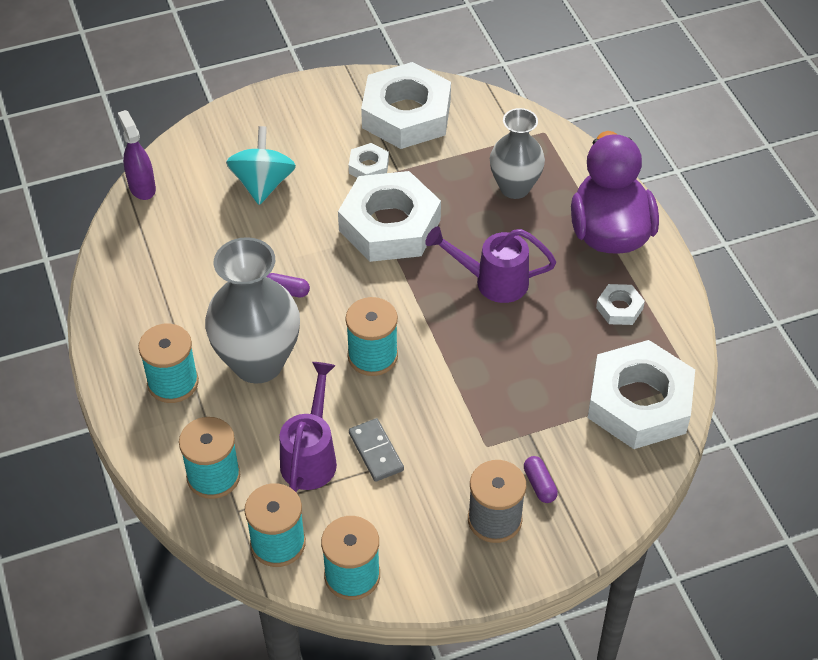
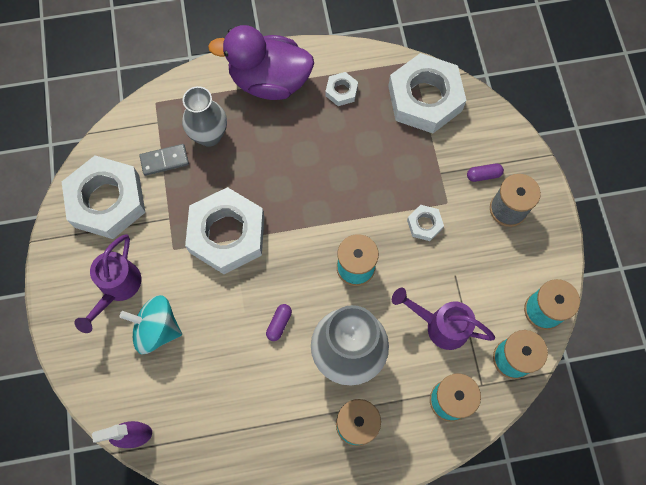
camera: 80 degrees left, 20 degrees up
(369, 167) = (159, 240): white nut -> white nut (424, 224)
(376, 452) = (442, 278): grey domino -> grey domino (164, 161)
(492, 281) = (300, 170): purple watering can -> purple watering can (117, 288)

